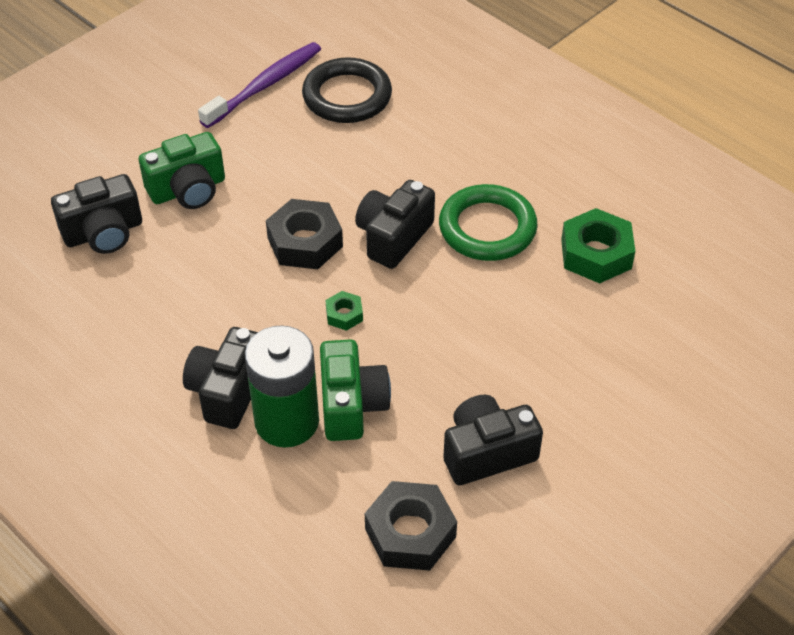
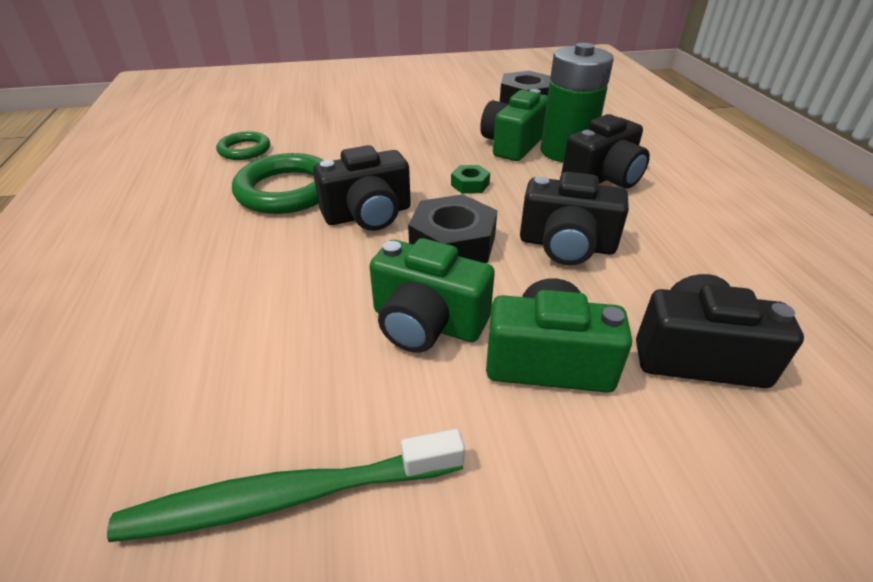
camera: 145 degrees left, 10 degrees down
(265, 85) = (288, 497): purple toothbrush -> green toothbrush
(272, 178) = (427, 323): none -> green camera
(347, 96) = (207, 392): black ring -> none
(487, 452) = (450, 107): black camera -> black camera (566, 245)
(596, 254) = (244, 150): green nut -> green ring

